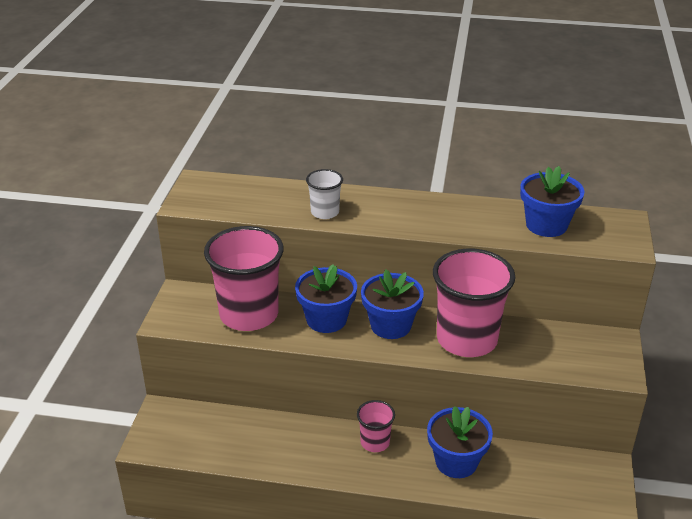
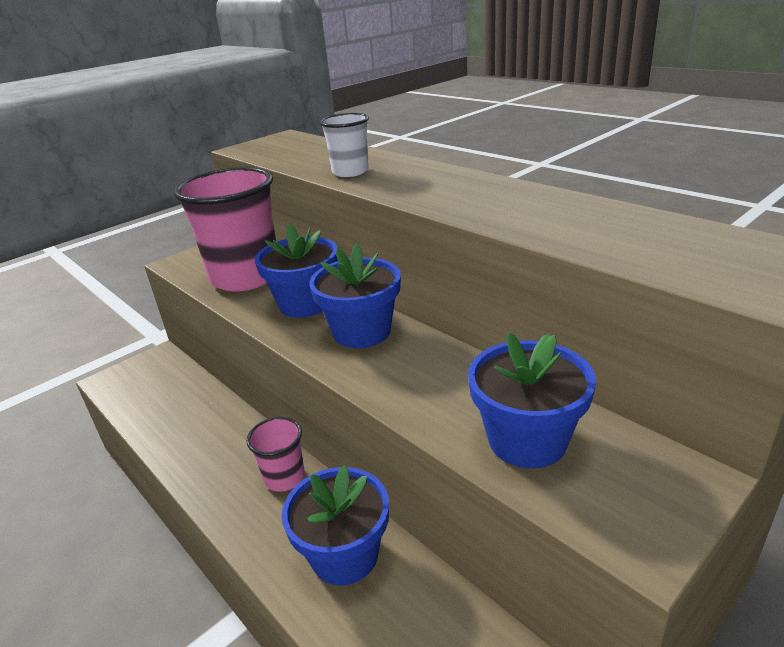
camera: 40 degrees right, 5 degrees down
(466, 339) = (432, 380): pink cup -> none
(546, 225) = (627, 233): blue flower pot -> blue flower pot (527, 440)

